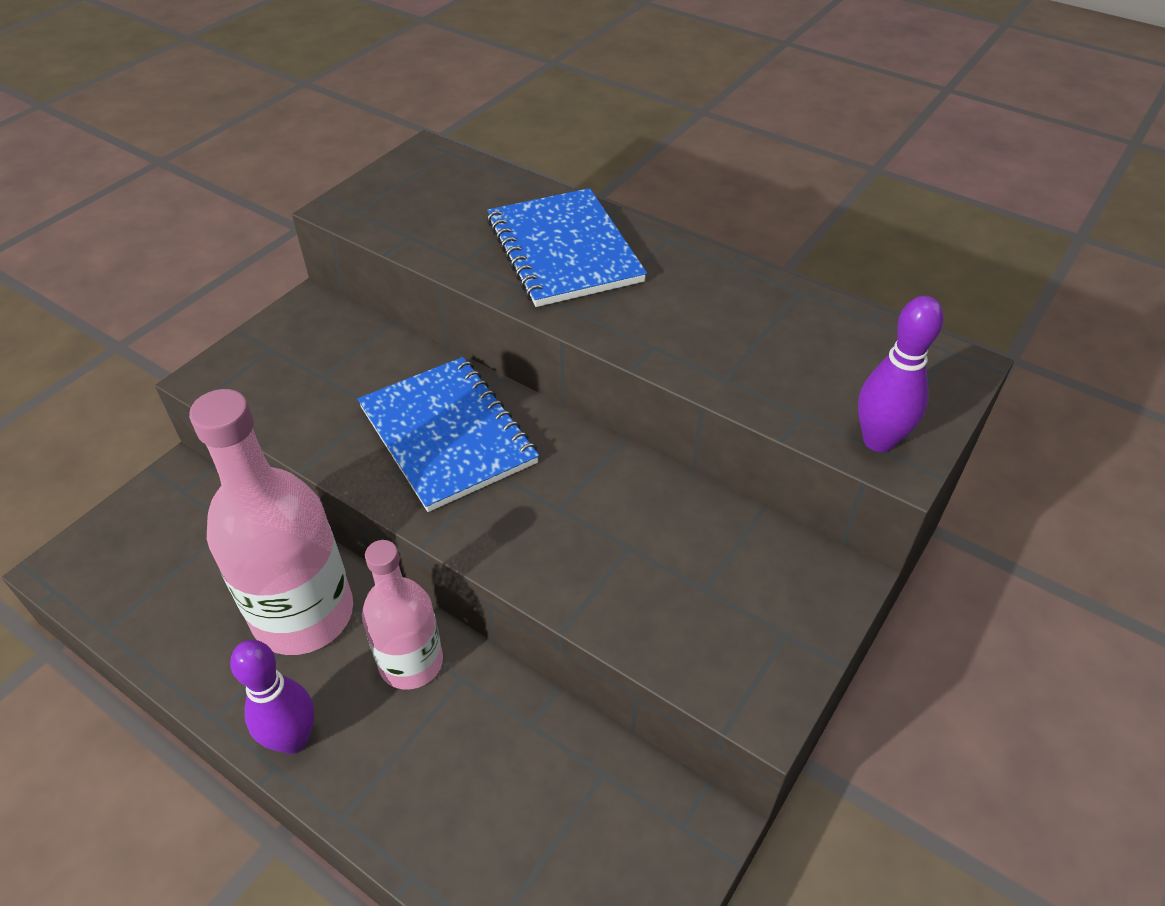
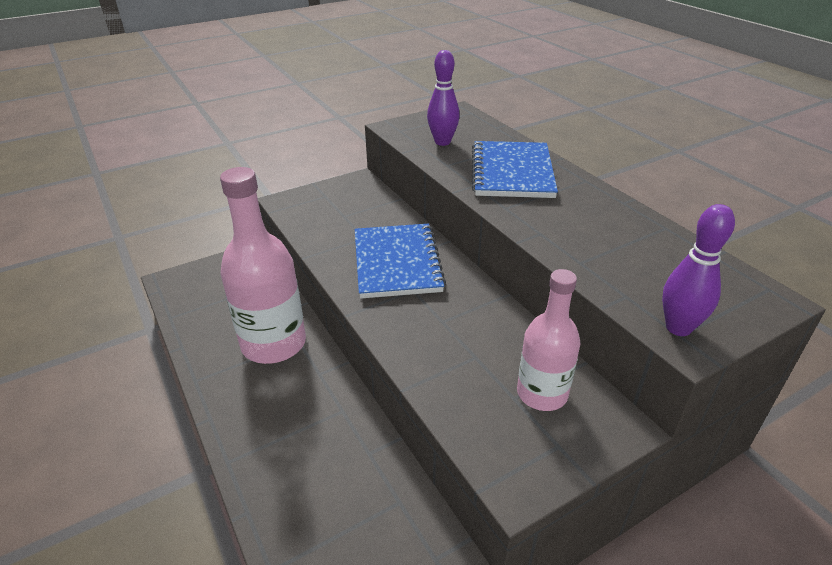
camera: 25 degrees right, 10 degrees down
(293, 739) = (228, 407): purple bowling pin -> purple bowling pin (442, 142)
(411, 662) = (318, 390): pink bottle -> pink bottle (542, 393)

